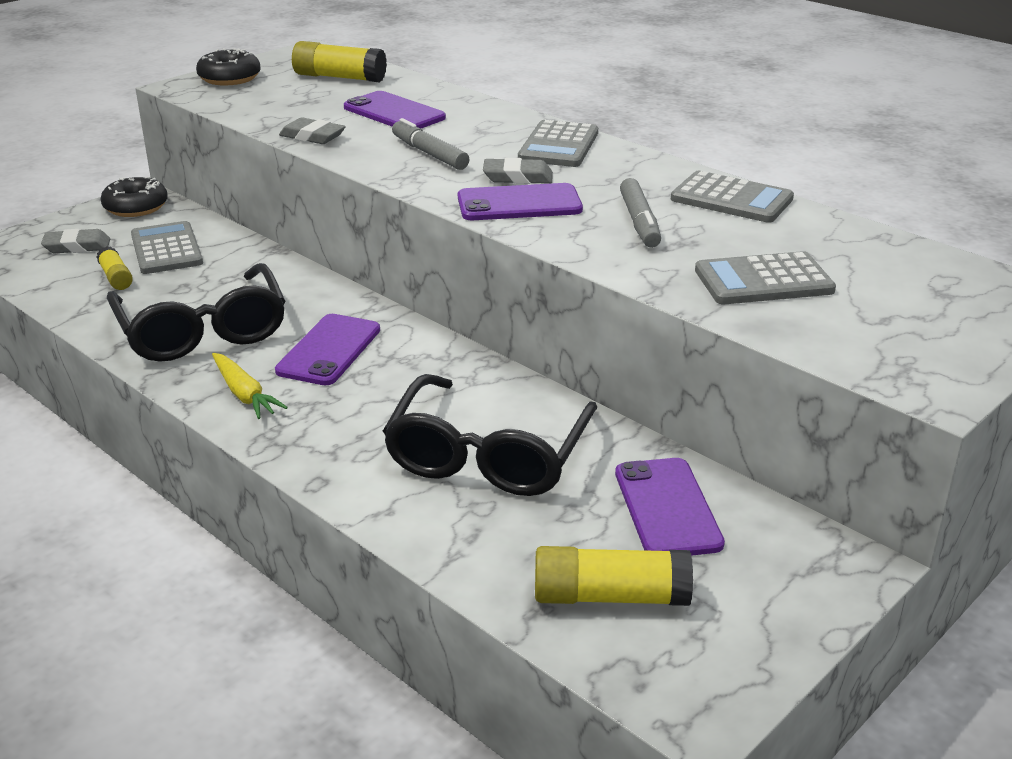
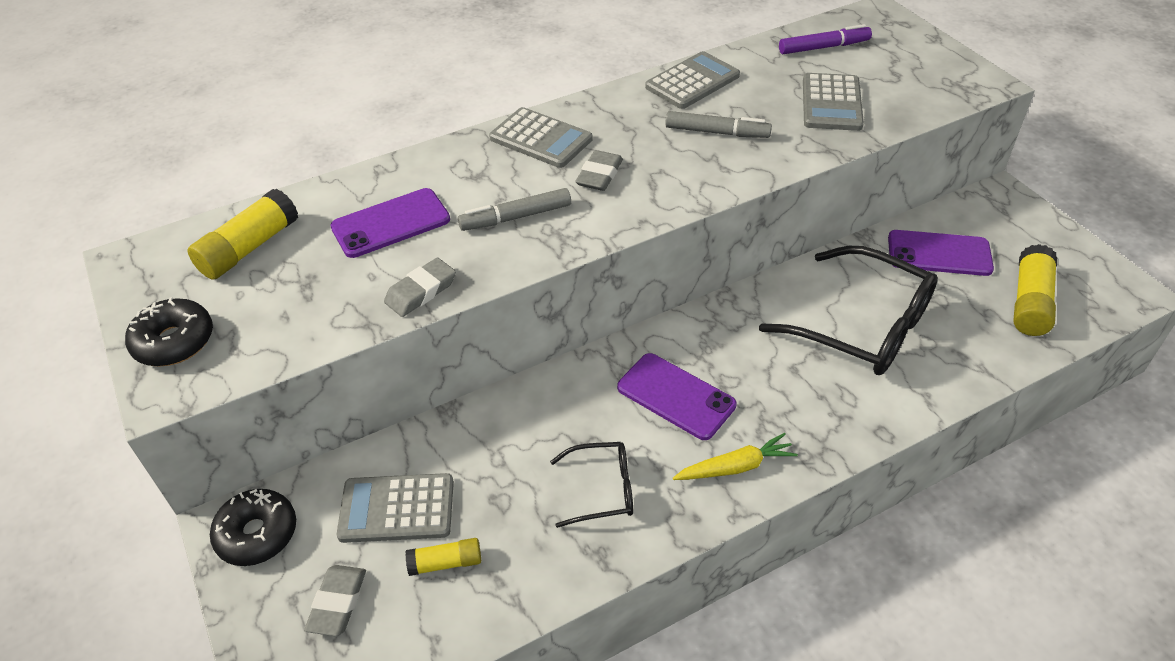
camera: 70 degrees left, 15 degrees up
(202, 330) = (601, 489): black glasses -> black glasses, size x0.52
(519, 204) = (656, 185): purple phone -> none
(897, 266) = (823, 47): none -> purple marker

